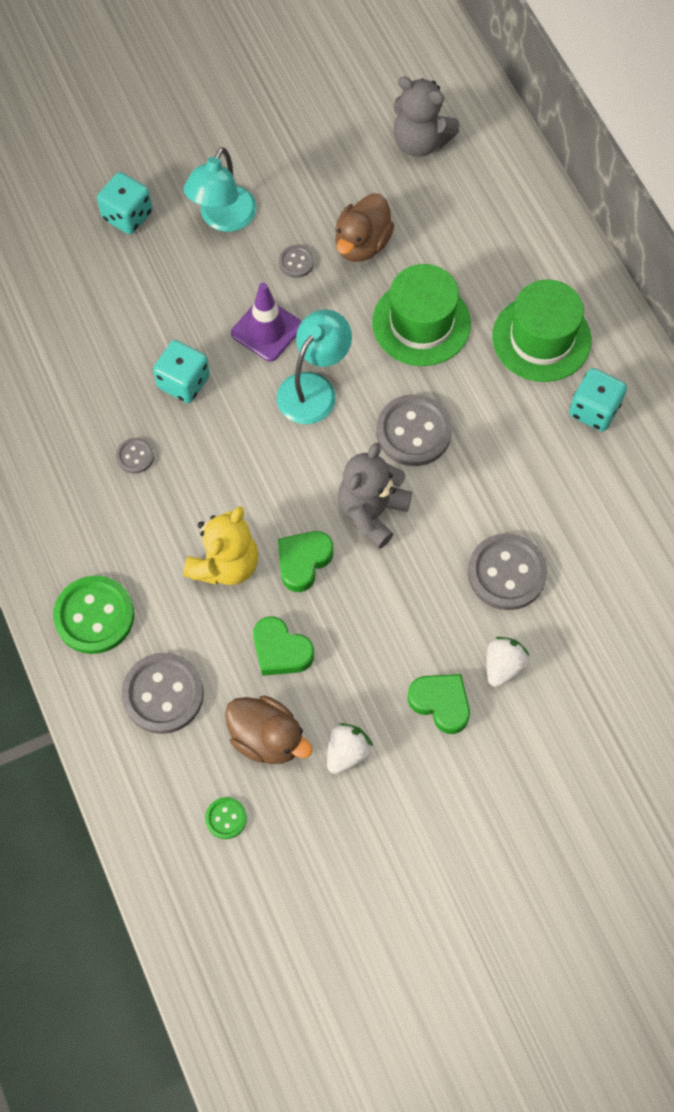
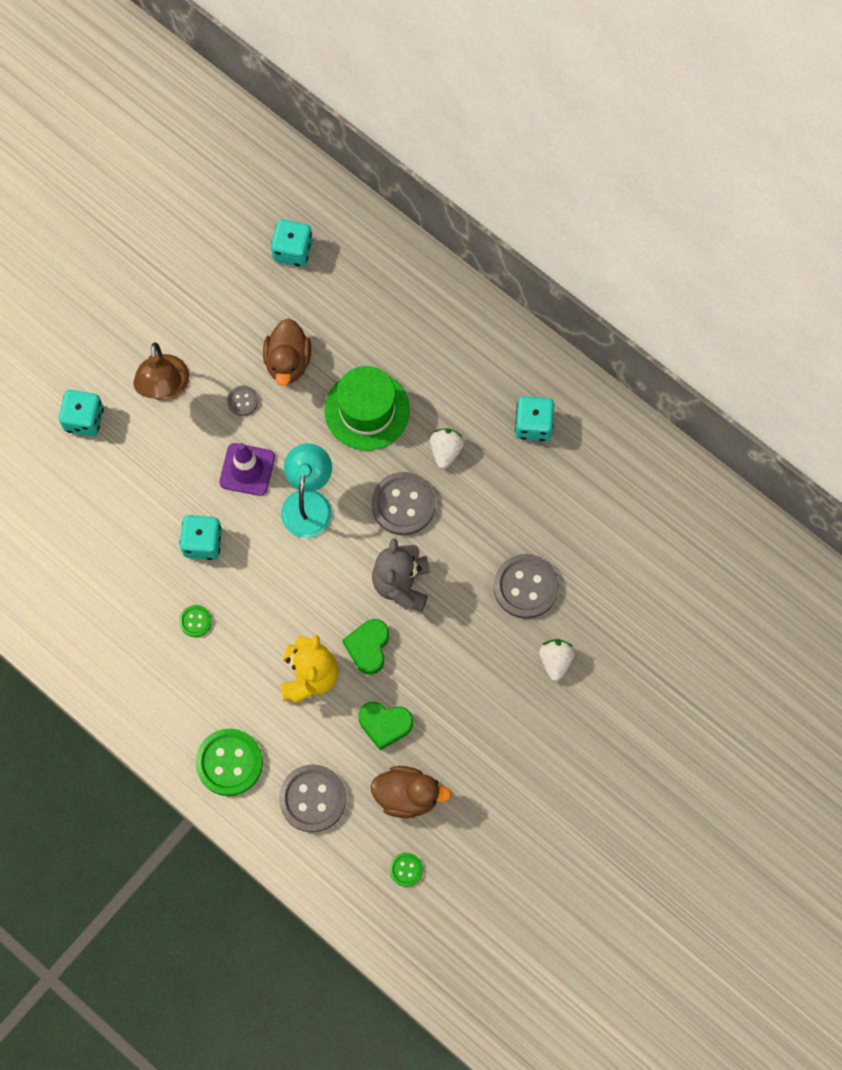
camera: 25 degrees left, 5 degrees up
(135, 456) = (195, 621): grey button -> green button
(223, 219) = (164, 388): turquoise lamp -> brown lamp
(347, 752) = (471, 779): white strawberry -> white strawberry (445, 451)
(420, 142) = (292, 251): grey teddy bear -> turquoise dice
(441, 703) = (522, 710): green heart -> none
(541, 338) = (467, 382): green hat -> none

